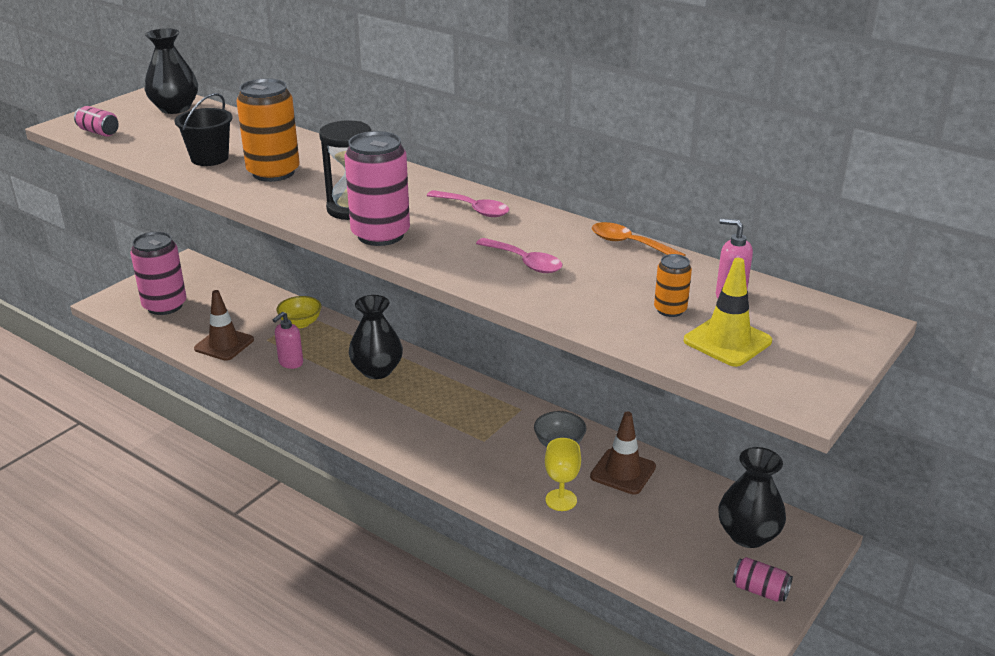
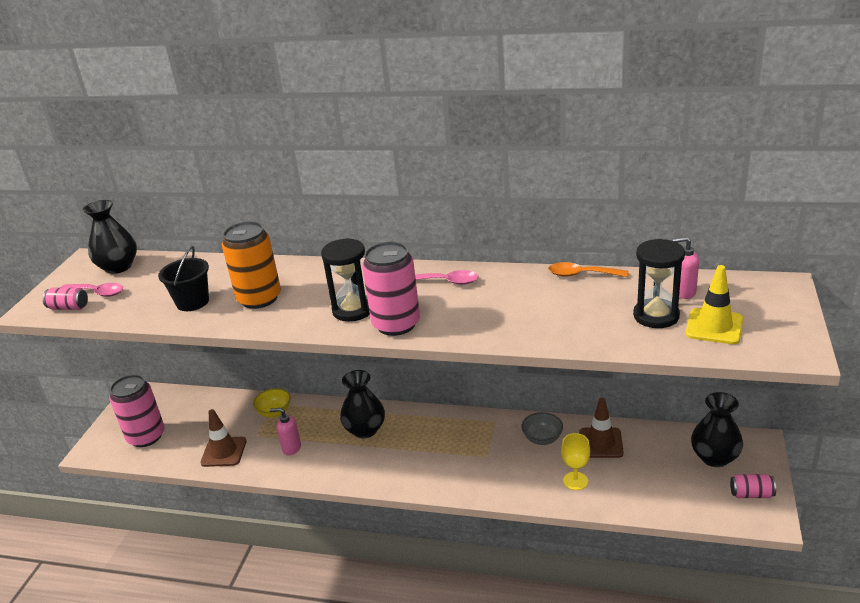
camera: 20 degrees left, 0 degrees up
(290, 363) = (291, 448): pink soap dispenser -> pink soap dispenser turned 90 degrees clockwise
(524, 262) = (523, 312): pink spoon -> pink spoon (97, 293)
(670, 310) = (656, 316): orange can -> black hourglass

